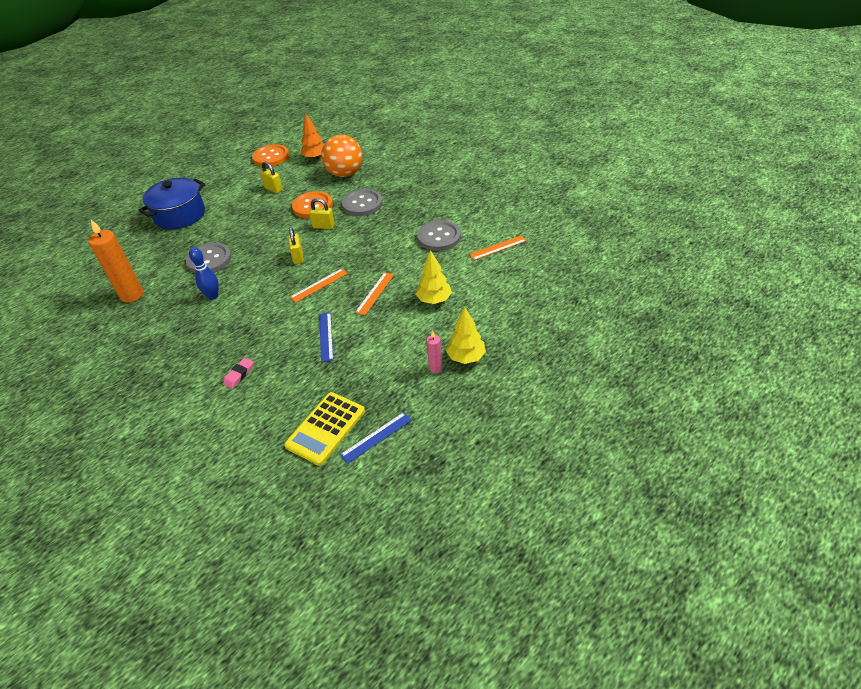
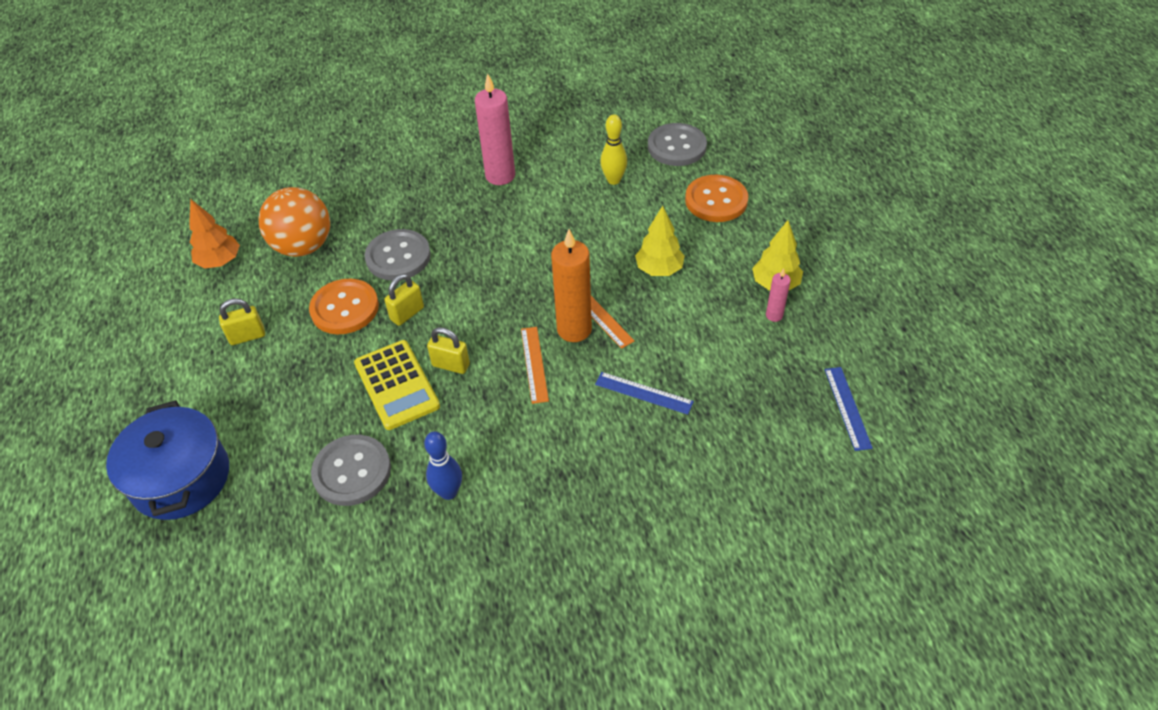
camera: 60 degrees left, 5 degrees up
(132, 295) = (344, 604): orange candle -> orange candle (574, 329)
(239, 375) = (647, 510): pink eraser -> none
(271, 157) = (150, 310): orange button -> orange button (716, 200)
(326, 428) = (805, 449): yellow calculator -> yellow calculator (396, 385)
(439, 237) = (545, 217): grey button -> grey button (676, 146)
(458, 206) = (500, 176): none -> pink candle
(498, 248) = (613, 180): orange ruler -> yellow bowling pin

